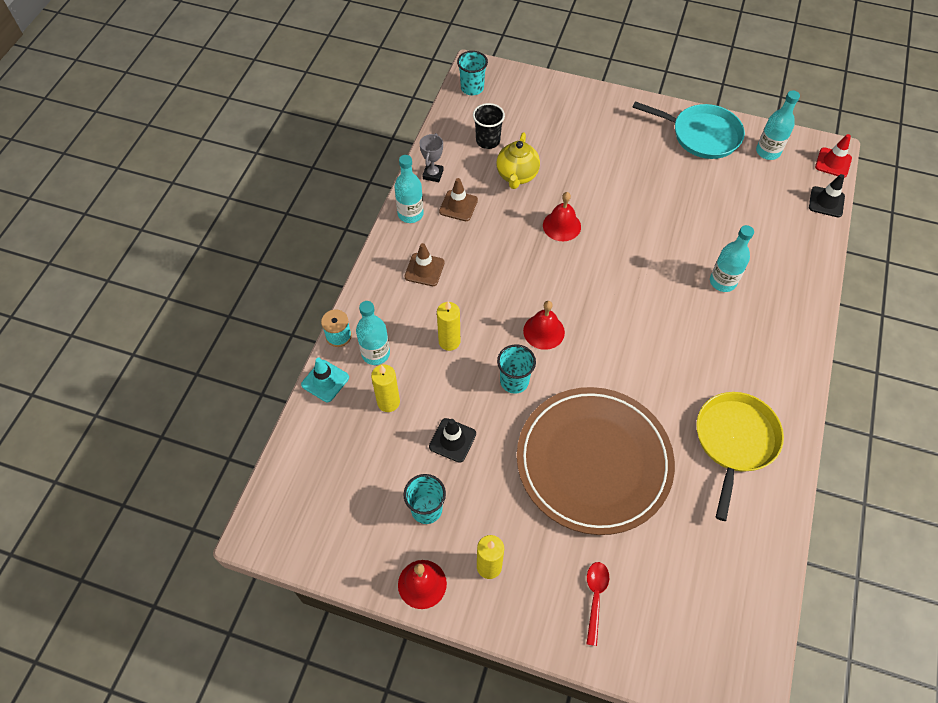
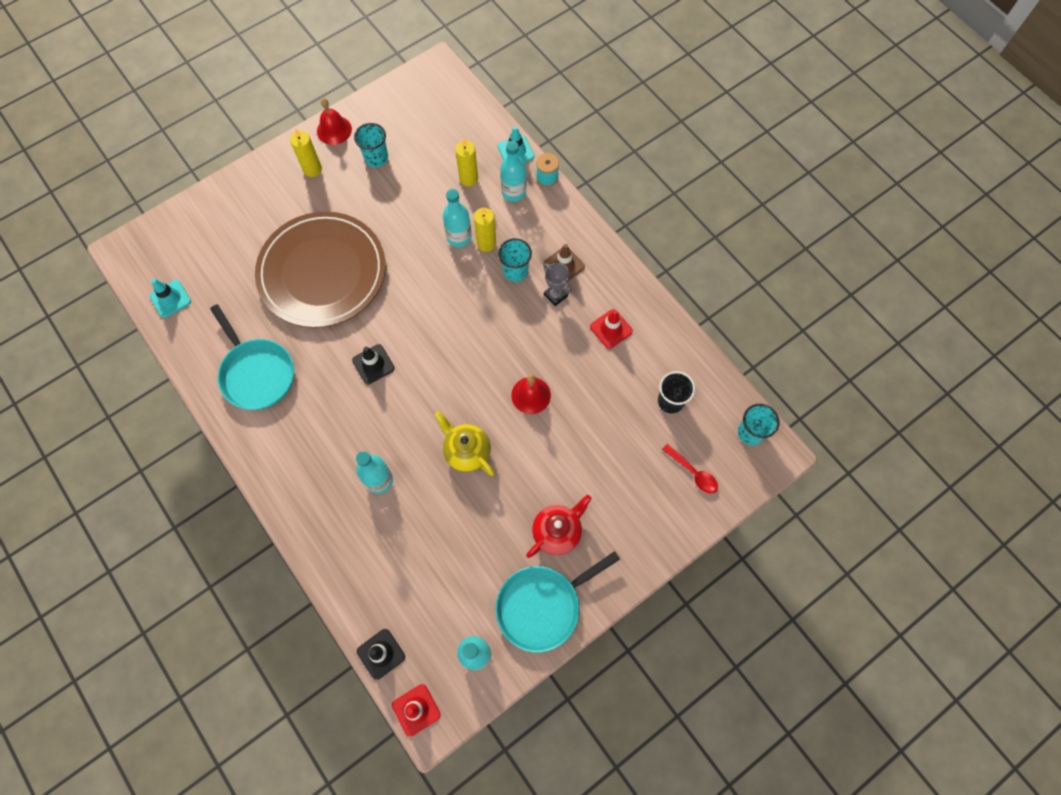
camera: 125 degrees right, 10 degrees up
(410, 214) = (628, 288): turquoise bottle -> turquoise bottle (459, 237)
(433, 174) = (660, 331): grey trophy -> grey trophy (555, 295)
(452, 440) = (409, 199): black traffic cone -> black traffic cone (373, 364)
(458, 206) = (611, 329): brown traffic cone -> red traffic cone
(514, 381) = (420, 264): turquoise cup -> turquoise cup (515, 271)
(517, 176) = (611, 397): yellow teapot -> yellow teapot (467, 452)
(544, 331) = (444, 311): red bell -> none
(595, 598) = (244, 212): red spoon -> red spoon (693, 472)
(646, 153) = (557, 532): none -> red teapot
(734, 441) = (256, 373): yellow pan -> turquoise pan
(746, 589) = (170, 299): none -> turquoise traffic cone

